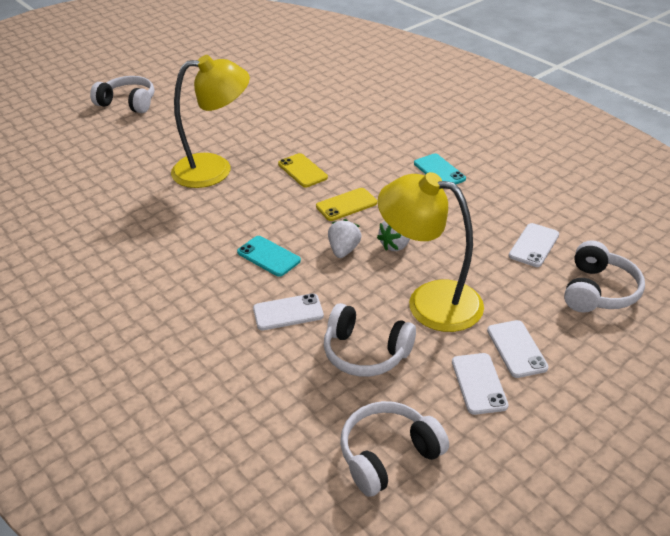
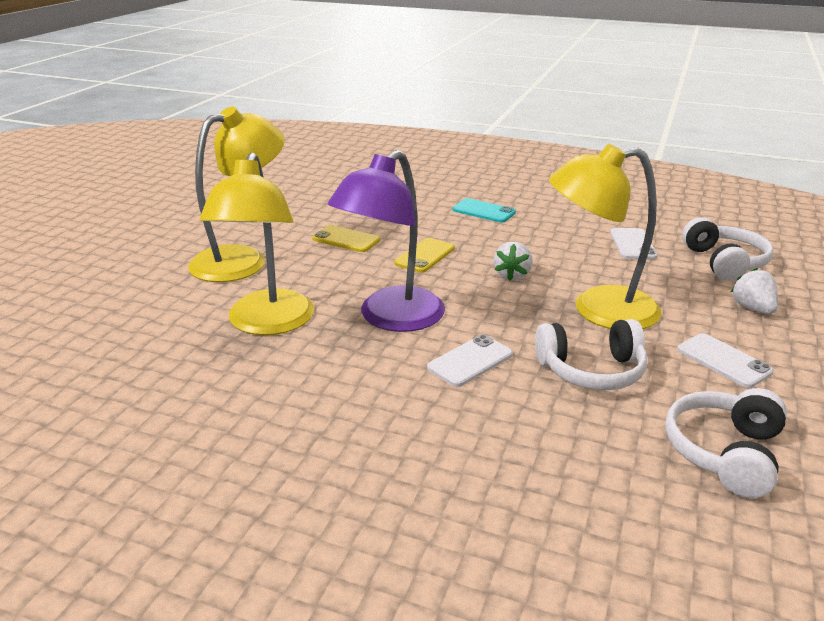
camera: 30 degrees left, 10 degrees down
(128, 103) = (65, 225): white headphones -> none
(185, 233) = (267, 324): none -> yellow lamp
(268, 256) = (391, 318): turquoise phone -> purple lamp
(343, 250) = (465, 292): white strawberry -> white strawberry (752, 308)
(516, 349) = (718, 323): white phone -> none

